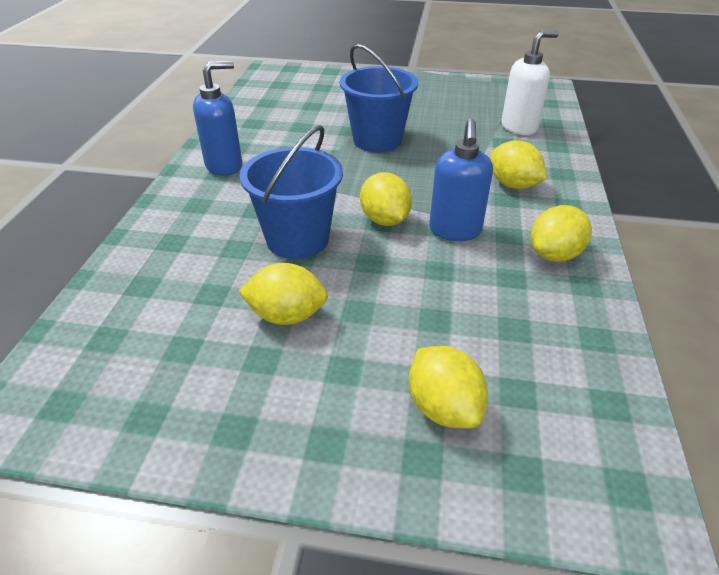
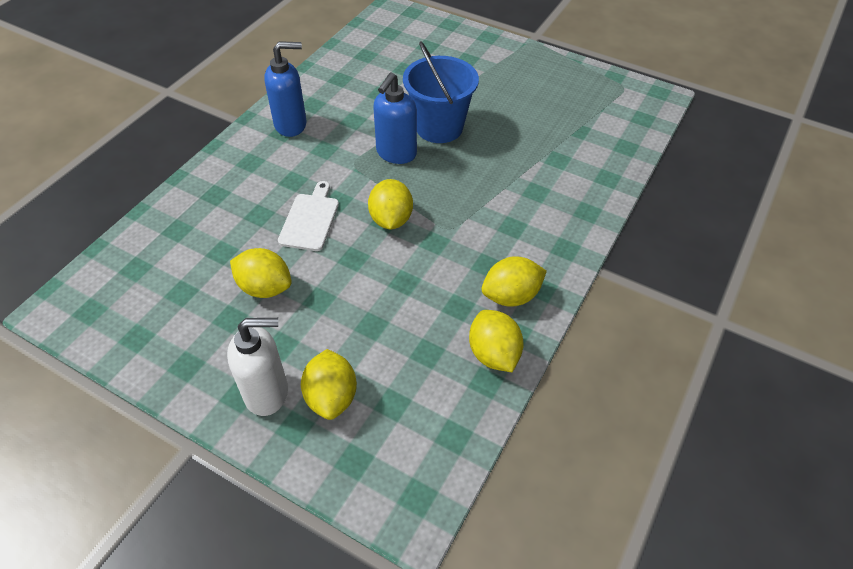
camera: 20 degrees right, 10 degrees up
(297, 239) = (310, 219): blue bucket -> white cutting board
(455, 231) = (443, 247): blue soap dispenser -> blue soap dispenser (396, 153)
(513, 185) = (529, 212): yellow lemon -> yellow lemon (493, 354)
(519, 127) = (587, 145): white soap dispenser -> white soap dispenser (267, 393)

